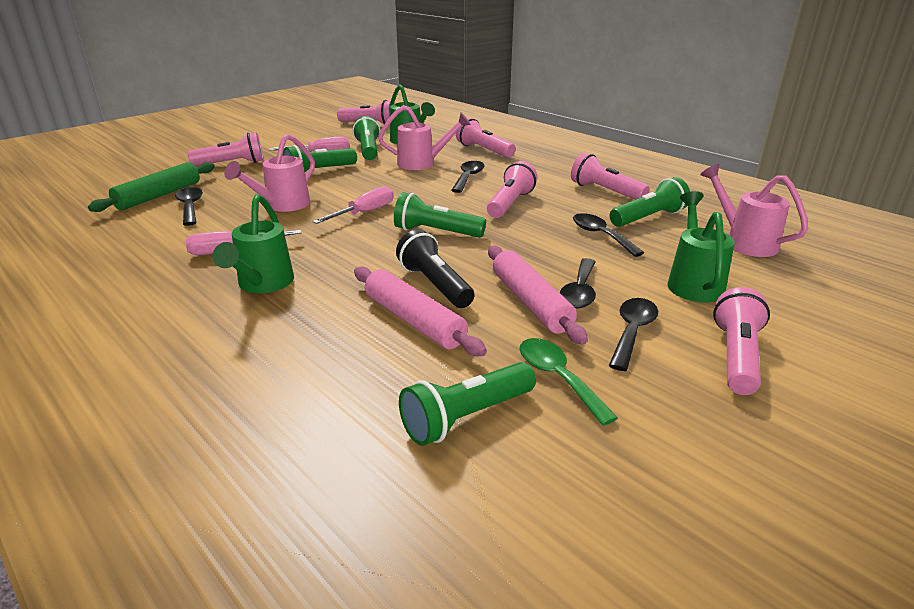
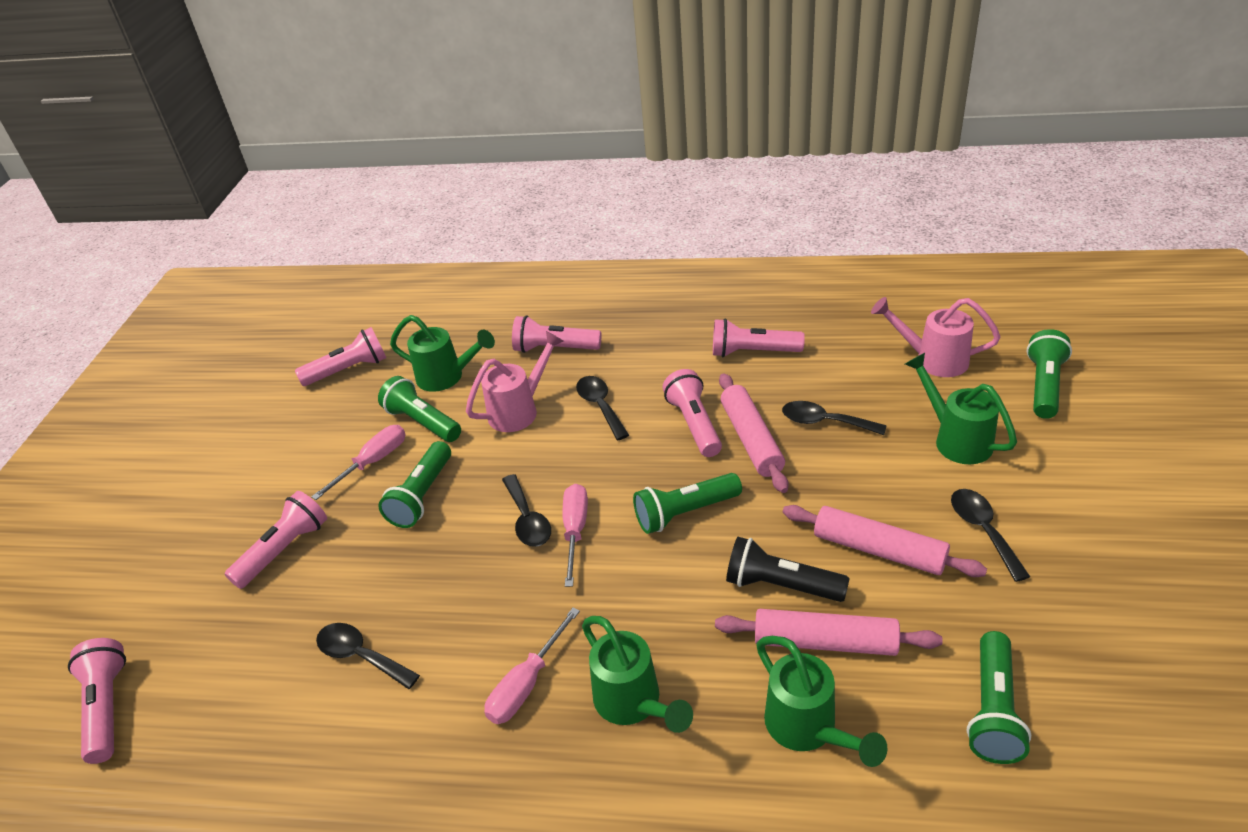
camera: 35 degrees left, 10 degrees up
(159, 196) = (285, 666): green rolling pin -> none
(281, 206) = (469, 580): pink watering can -> none
(328, 349) = (808, 730): none -> green watering can
(535, 223) = (751, 439): none -> pink rolling pin
(558, 378) = (997, 620): green spoon -> none
(580, 291) = (896, 509): black spoon -> black spoon (527, 519)
(648, 218) = (831, 371): green flashlight -> green flashlight (1044, 385)
(736, 356) = (1067, 506): pink flashlight -> pink flashlight (107, 707)

